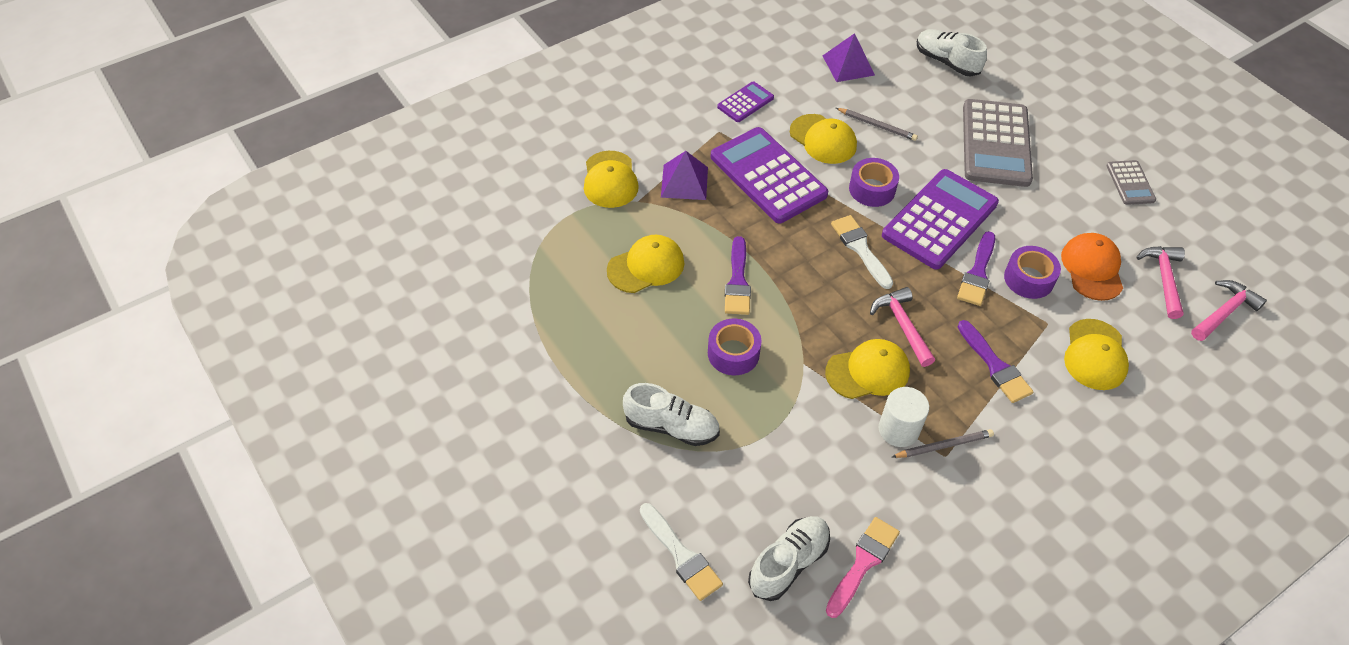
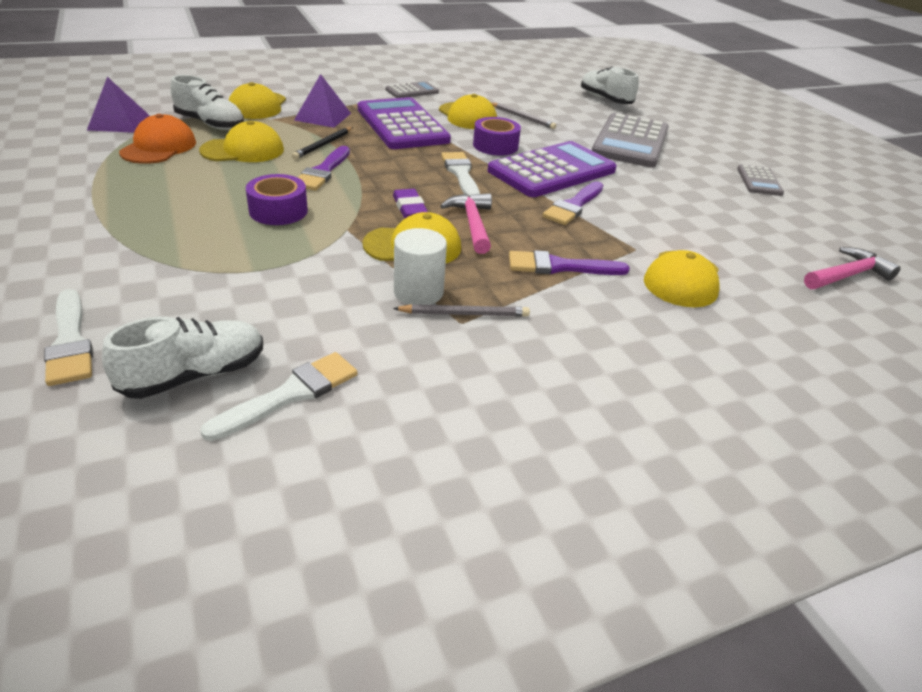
camera: 10 degrees right, 15 degrees down
(671, 426) = (165, 245): white shoe -> white shoe (210, 124)
(713, 235) = (323, 145): none -> black pencil
(745, 102) = (412, 91): purple calculator -> grey calculator
(840, 317) = (409, 208): none -> purple eraser
(848, 65) = (516, 89): purple pyramid -> purple pyramid (119, 122)
(863, 563) = (290, 394): pink brush -> white brush
(995, 365) = (560, 267): purple brush -> purple brush turned 105 degrees clockwise
(1028, 279) = (627, 218): purple tape -> none
(1092, 268) = (700, 223): orange cap -> orange cap (159, 147)
(1163, 279) = (780, 242): pink hammer -> none

